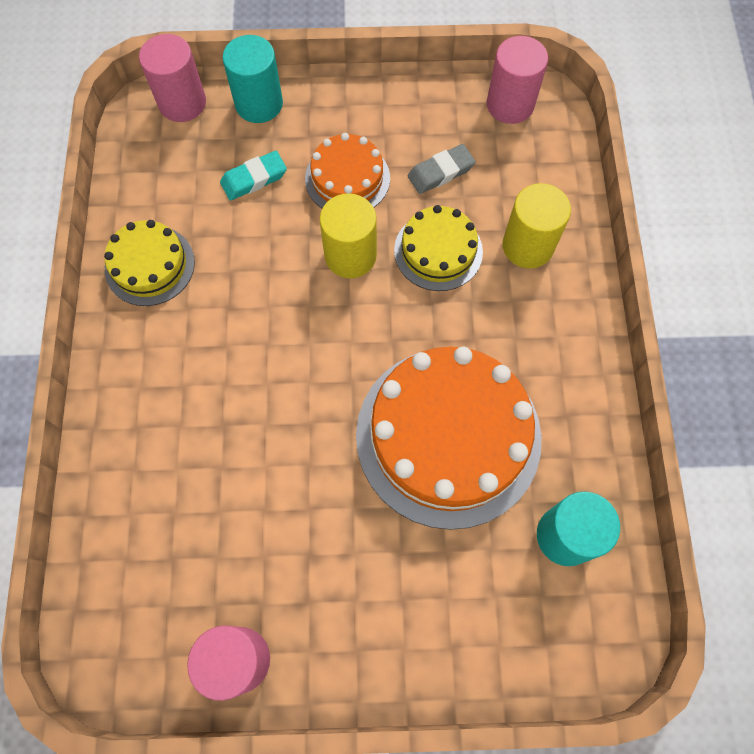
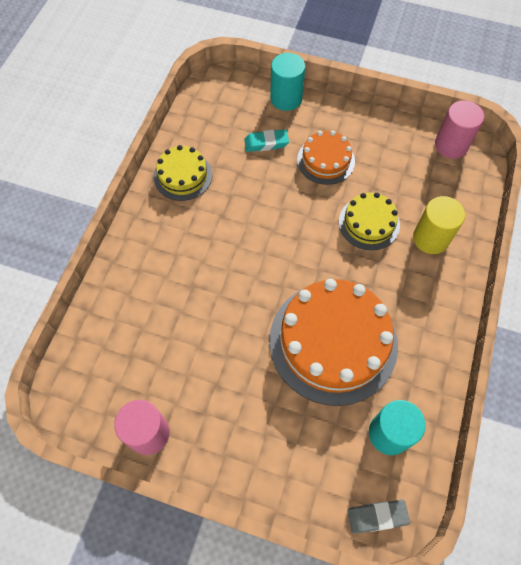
camera: 20 degrees right, 5 degrees down
(182, 103) = (238, 85): pink cylinder -> none
(350, 256) = (310, 208): yellow cylinder -> none
(440, 172) = (388, 174): grey eraser -> grey eraser (377, 516)

